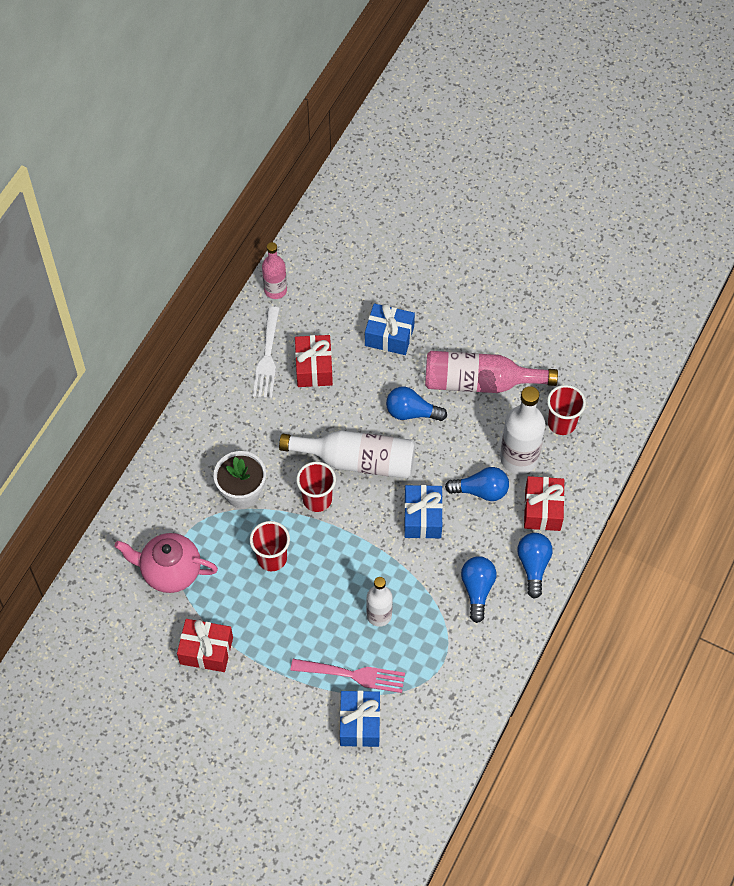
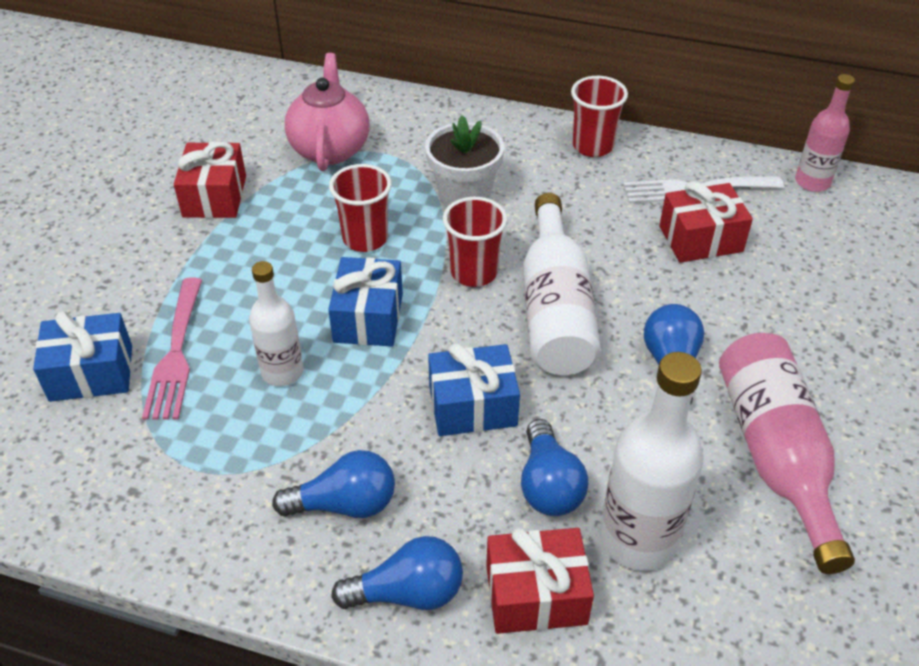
camera: 80 degrees right, 15 degrees down
(389, 336) = (804, 318): blue gift -> blue gift (368, 317)
(561, 423) = (745, 608): red cup -> red cup (593, 146)

